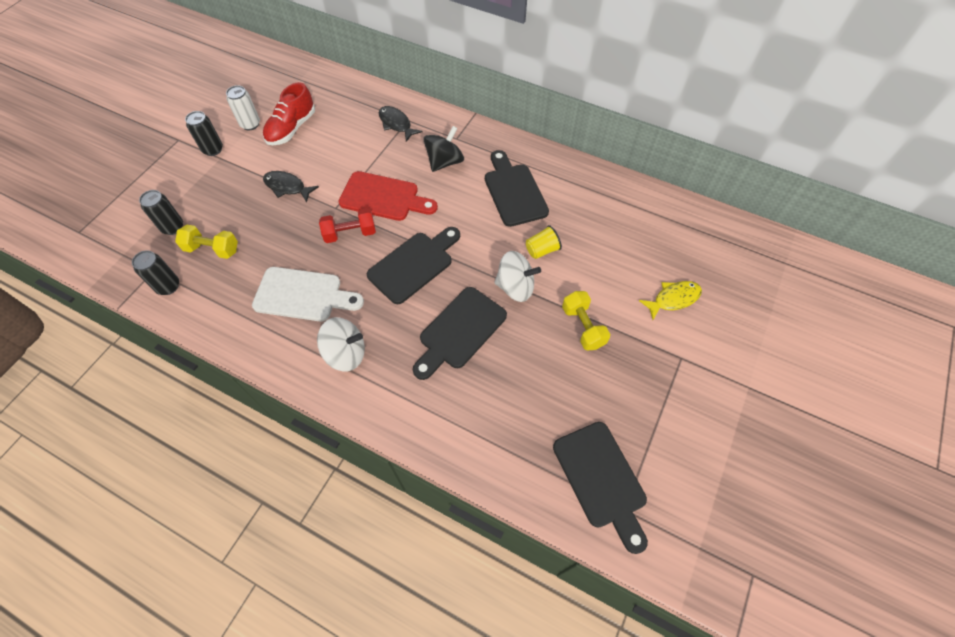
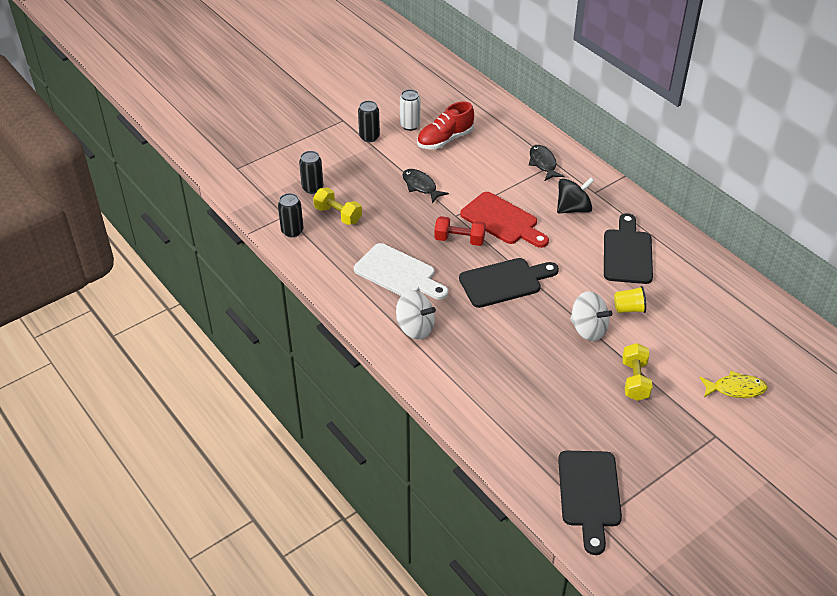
camera: 25 degrees right, 15 degrees down
(459, 331) = (520, 345): black cutting board -> none

